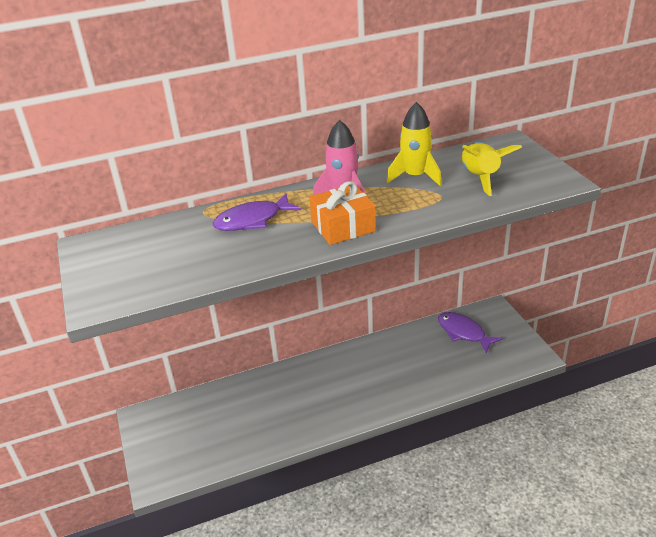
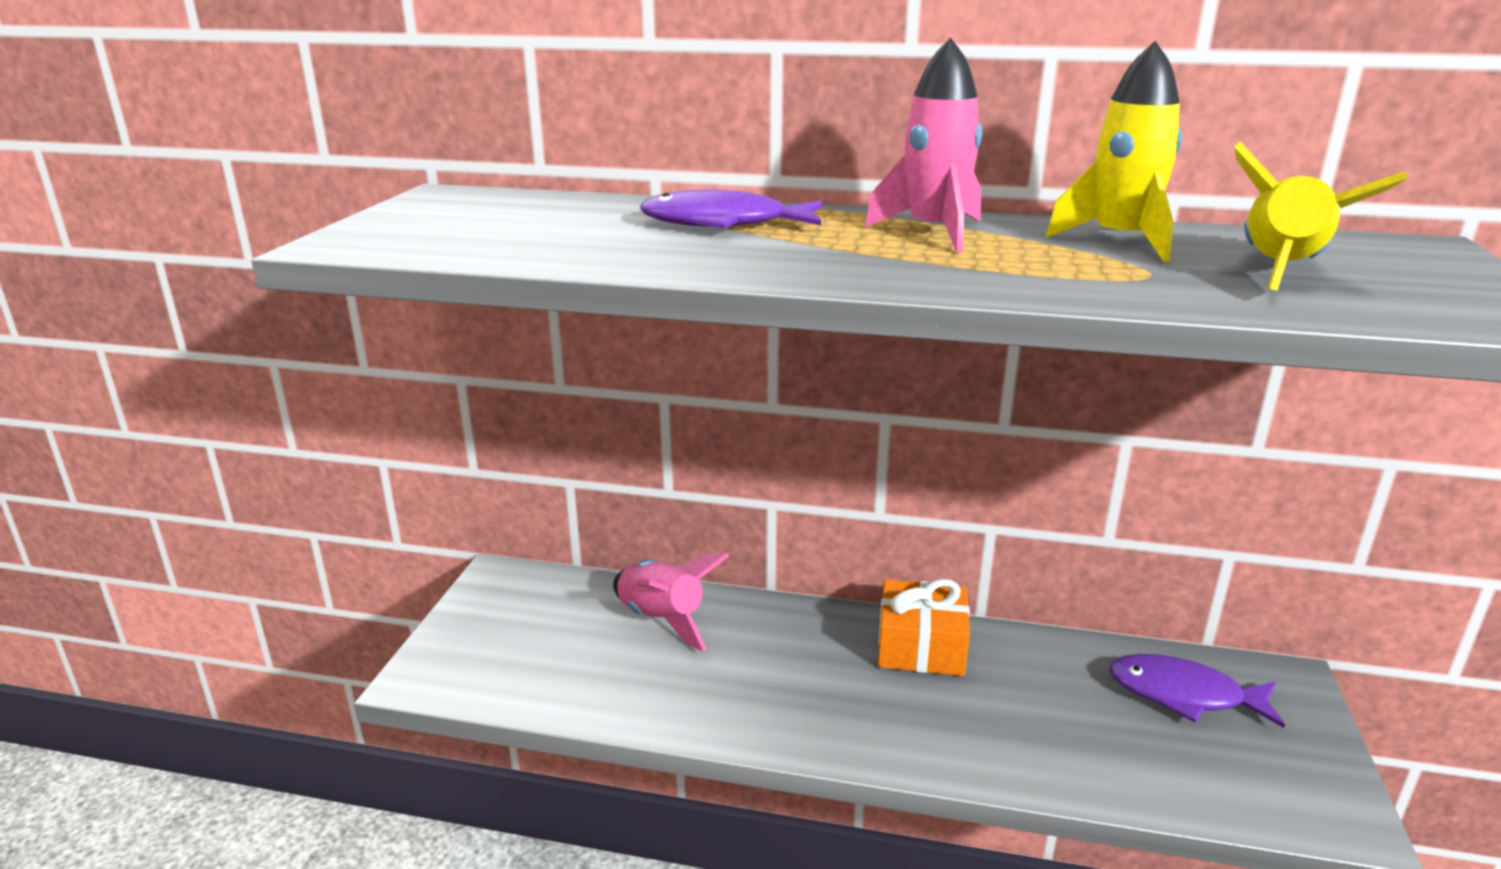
camera: 30 degrees right, 10 degrees down
(240, 399) = (662, 619): none -> pink rocket
(343, 226) = (875, 263): orange gift -> orange gift (921, 646)
(463, 332) = (1183, 695): purple fish -> purple fish turned 60 degrees counterclockwise

